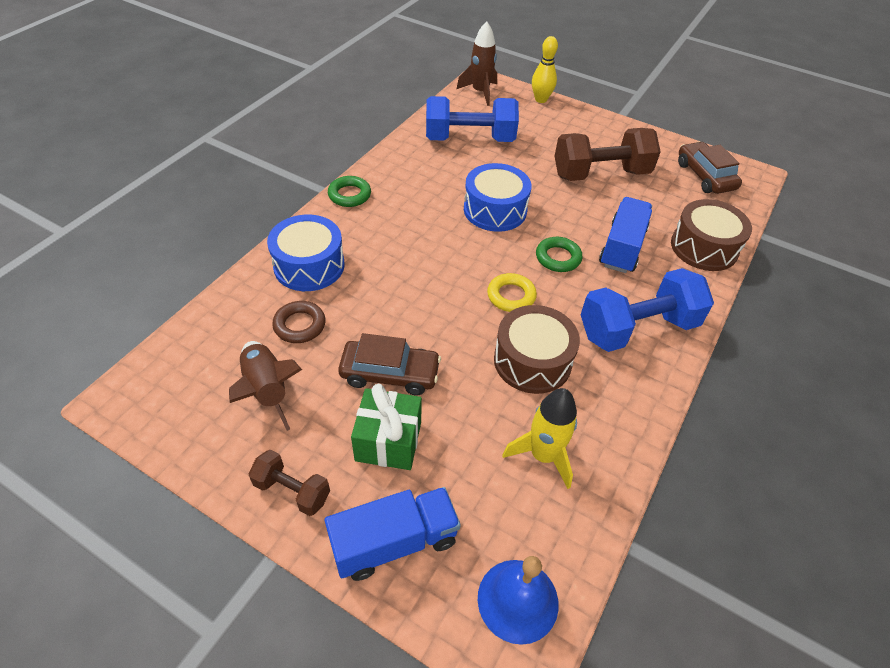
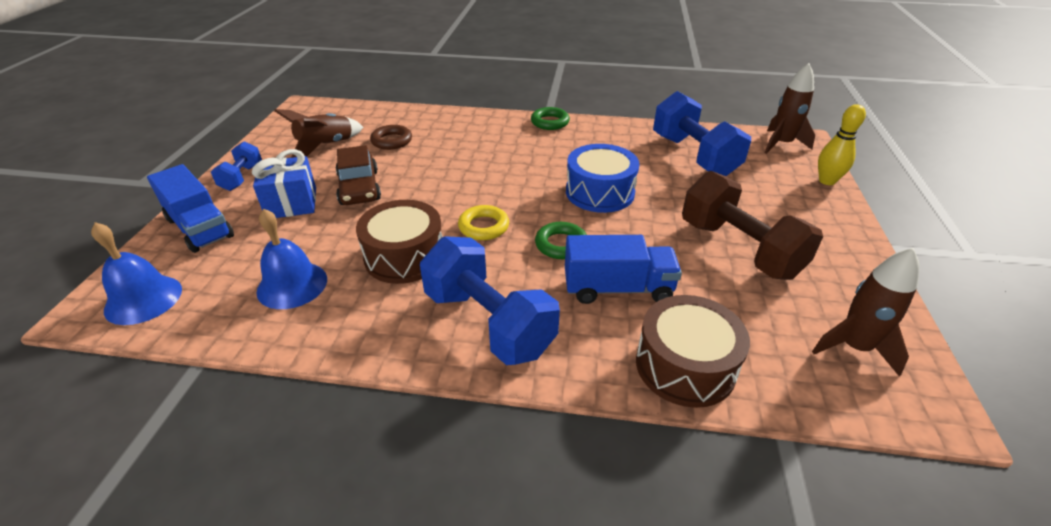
camera: 70 degrees right, 10 degrees down
(292, 491) = (242, 177): brown dumbbell -> blue dumbbell
(309, 265) = (455, 128): blue drum -> none
(388, 441) = (291, 203): green gift -> blue gift
(543, 455) = (292, 285): yellow rocket -> blue bell
(705, 176) = (854, 347): brown car -> brown rocket

